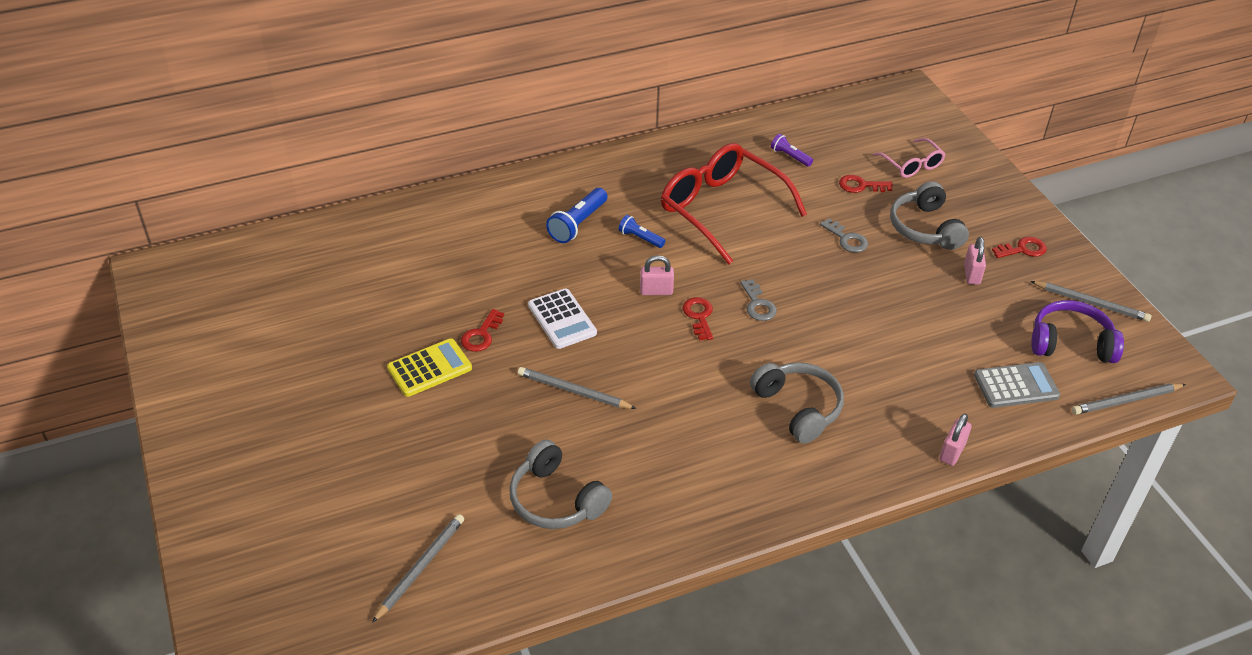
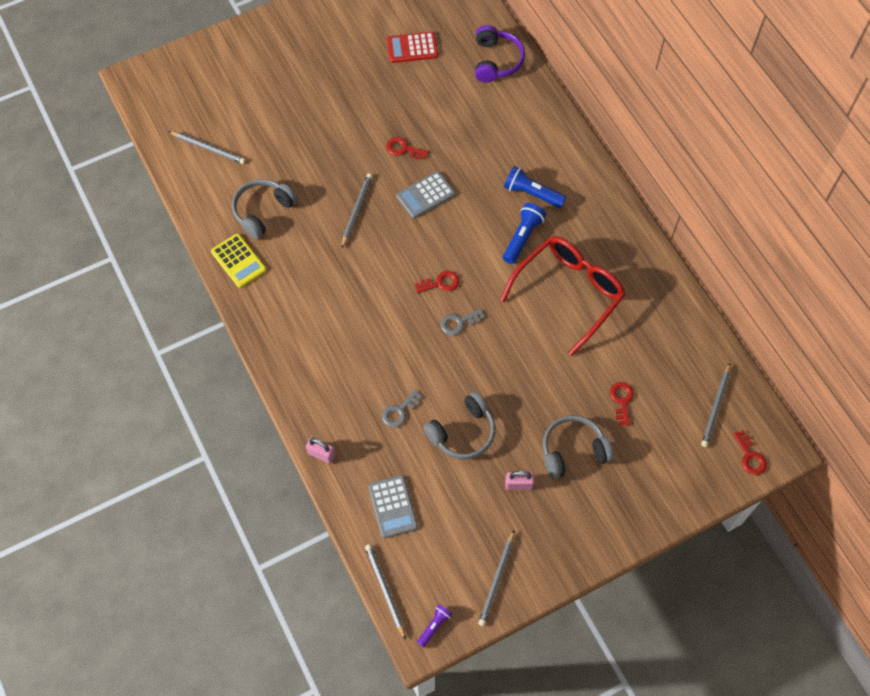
camera: 85 degrees right, 20 degrees up
(309, 313) = (412, 48): none -> red calculator
(429, 368) = (368, 124): yellow calculator -> yellow calculator (238, 261)
(562, 319) = (425, 195): white calculator -> grey calculator
(640, 238) = (522, 237): blue flashlight -> blue flashlight, size x1.64
(656, 291) = (464, 253): pink padlock -> none
(790, 156) = (651, 343): purple flashlight -> purple flashlight (434, 626)
(798, 408) = (355, 351): grey headphones -> grey headphones (463, 432)
(847, 239) = (547, 388): grey key -> grey key (399, 411)
(865, 124) = (716, 407): none -> grey pencil
(912, 165) = (661, 445): pink glasses -> none
(1023, 249) = (558, 531): red key -> red key (750, 456)
(1070, 343) = (445, 555): purple headphones -> purple headphones (496, 61)

